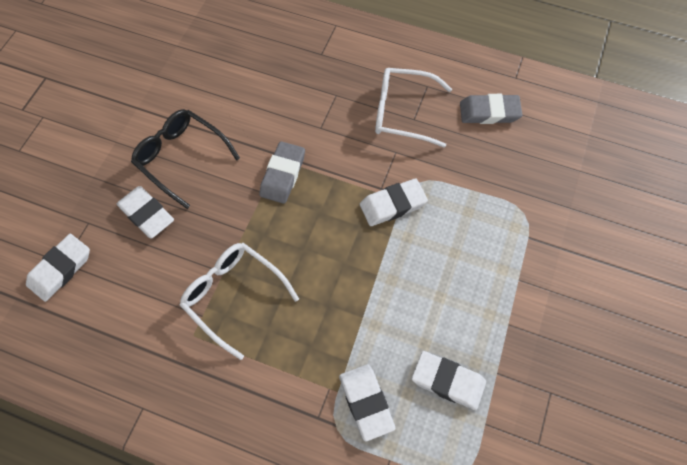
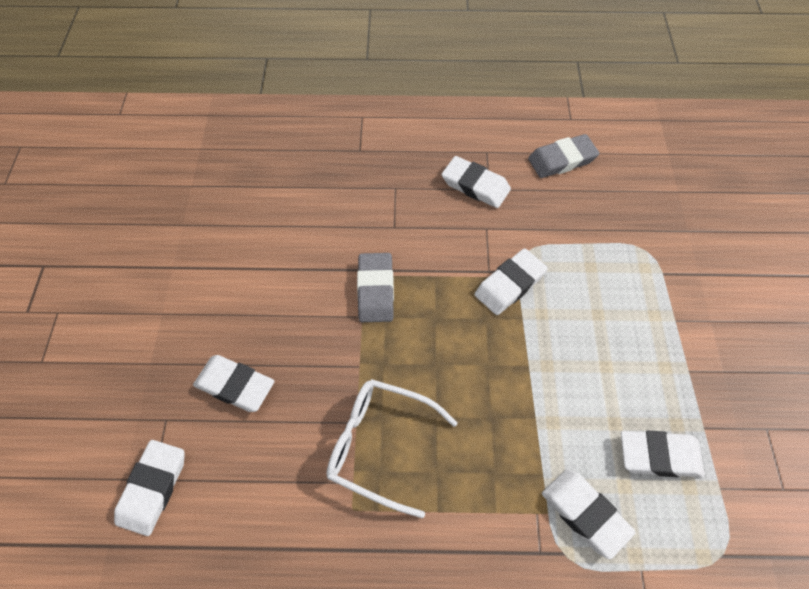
camera: 20 degrees left, 5 degrees down
(181, 158) = (250, 308): black glasses -> none
(403, 112) = (475, 185): white glasses -> white eraser

